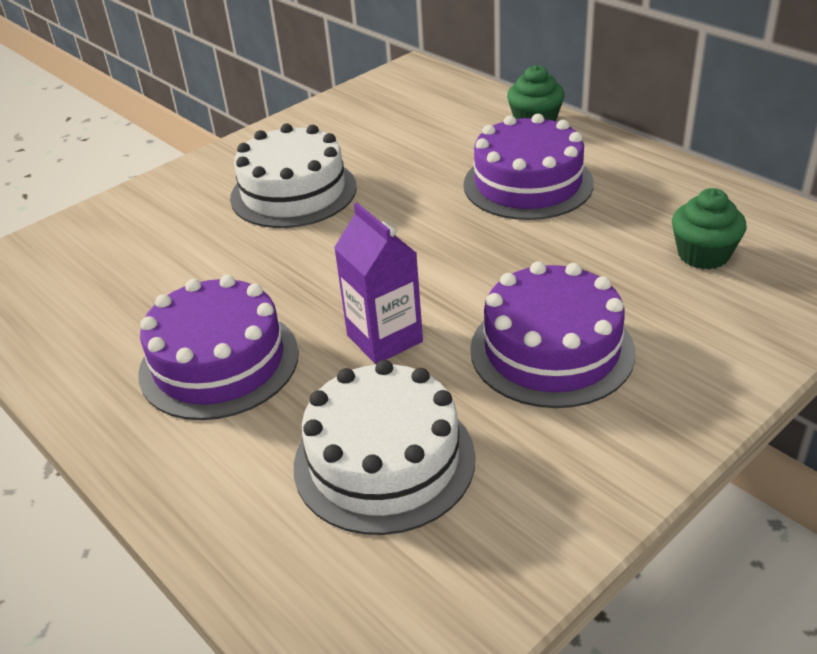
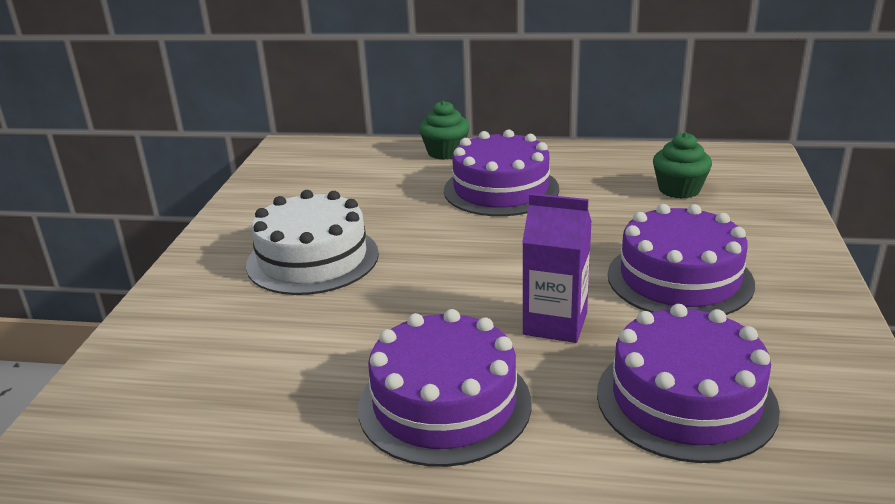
camera: 40 degrees left, 10 degrees down
(384, 461) = (685, 400): white cake -> purple cake

